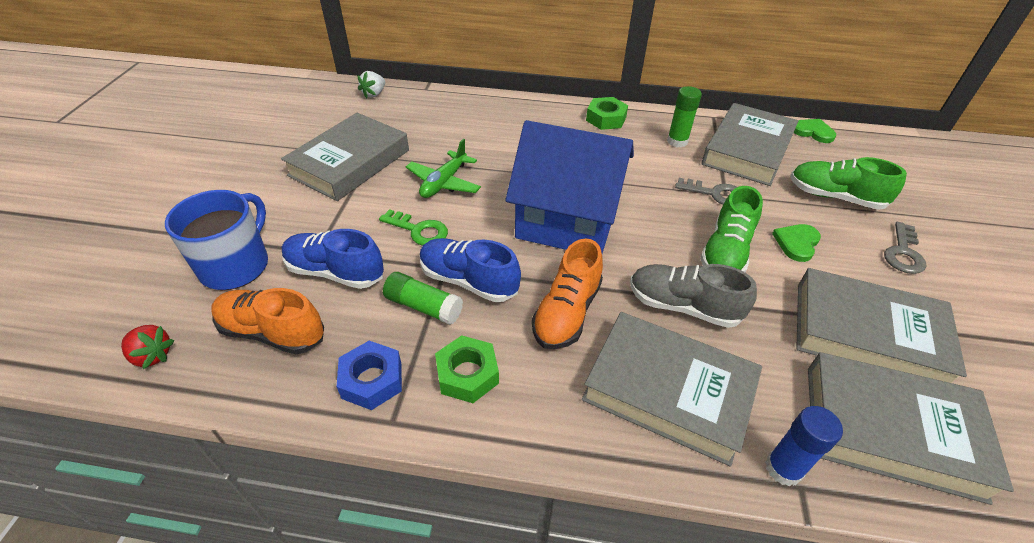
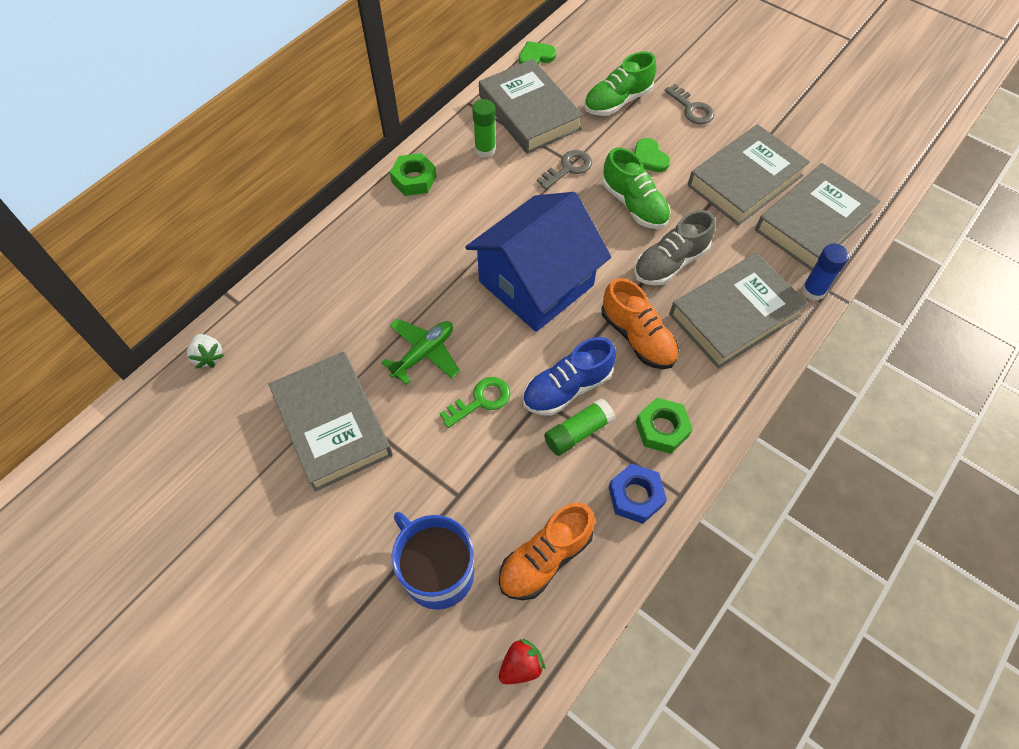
camera: 60 degrees left, 15 degrees up
(335, 272) = (497, 487): blue shoe -> none
(444, 183) = (424, 353): green plane -> green plane turned 105 degrees counterclockwise

